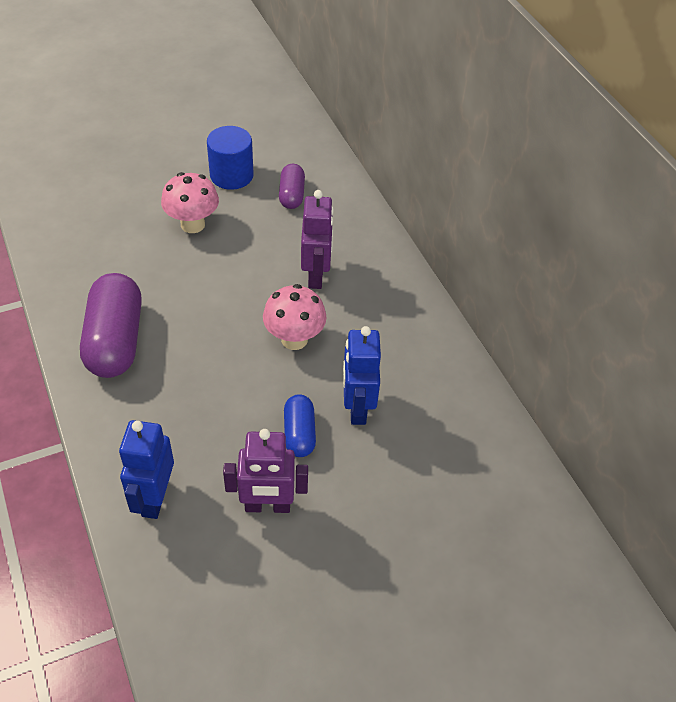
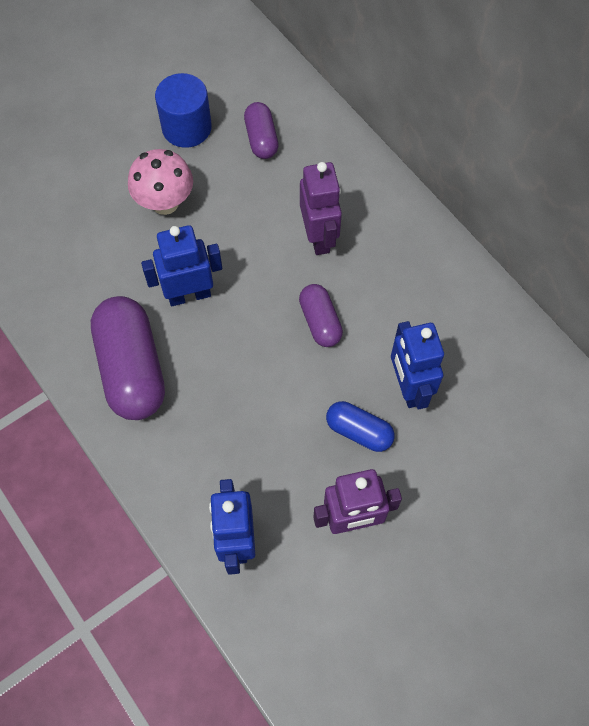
camera: 10 degrees left, 15 degrees up
(187, 295) = (189, 295): none -> blue robot
(294, 339) = (320, 321): pink mushroom -> purple capsule
(299, 433) = (359, 431): blue capsule -> blue capsule turned 45 degrees counterclockwise

